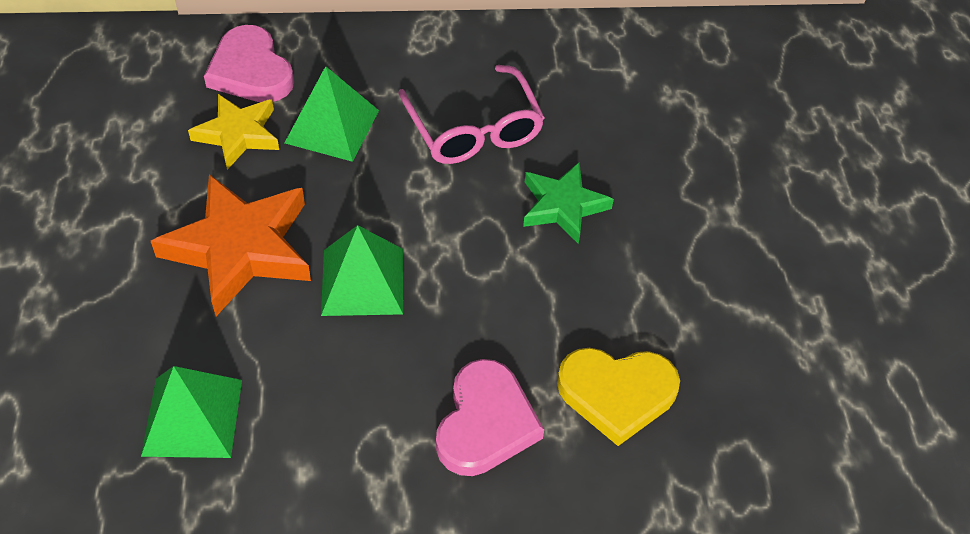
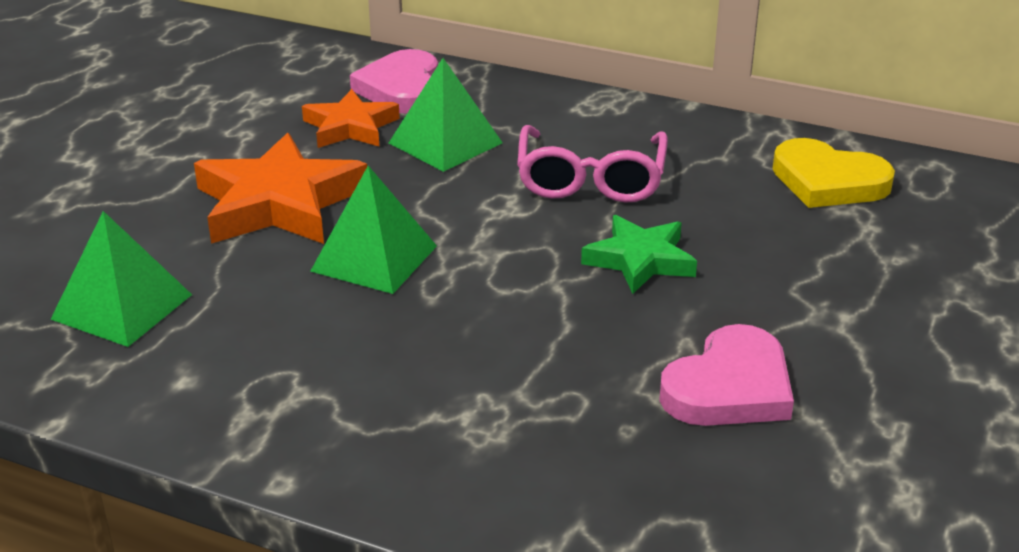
camera: 30 degrees right, 20 degrees down
(238, 134) = (350, 127): yellow star -> orange star
(485, 423) = (403, 404): pink heart -> pink heart (729, 387)
(616, 394) = (574, 428): yellow heart -> yellow heart (828, 181)

